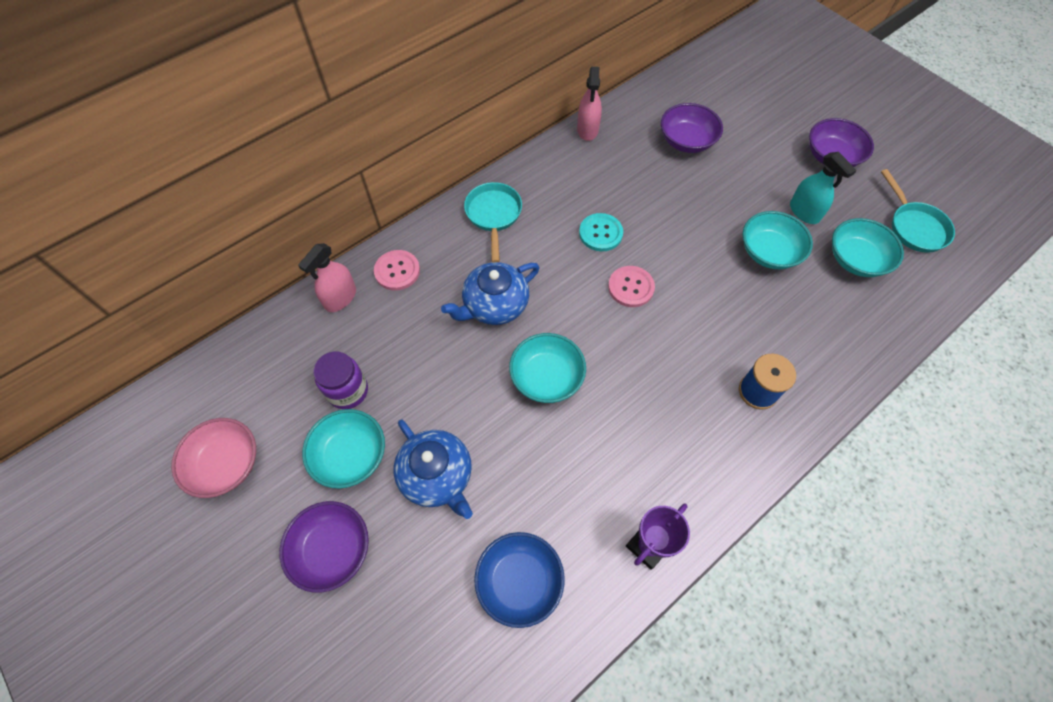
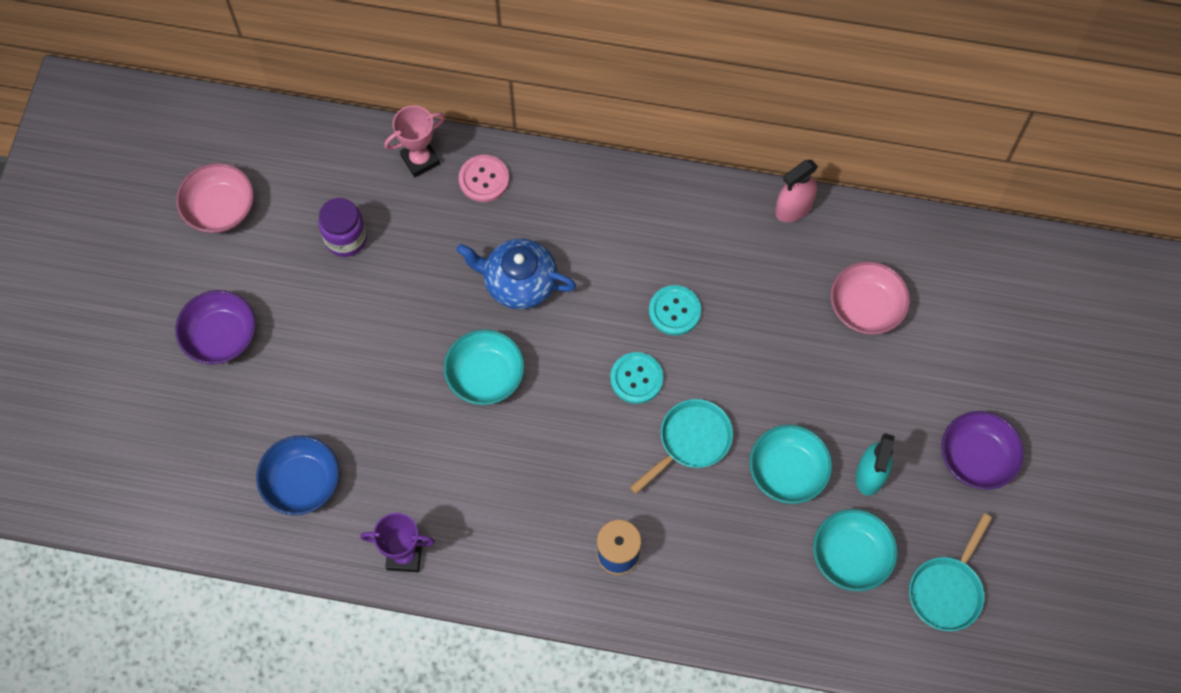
camera: 50 degrees right, 5 degrees up
(340, 298) = (420, 159): pink spray bottle -> pink trophy
(350, 455) = (297, 287): turquoise bowl -> none
(437, 476) = (333, 361): blue teapot -> none
(493, 215) = (612, 207): turquoise pan -> turquoise pan (691, 441)
(631, 287) = (636, 378): pink button -> turquoise button
(686, 141) = (865, 308): purple bowl -> pink bowl

